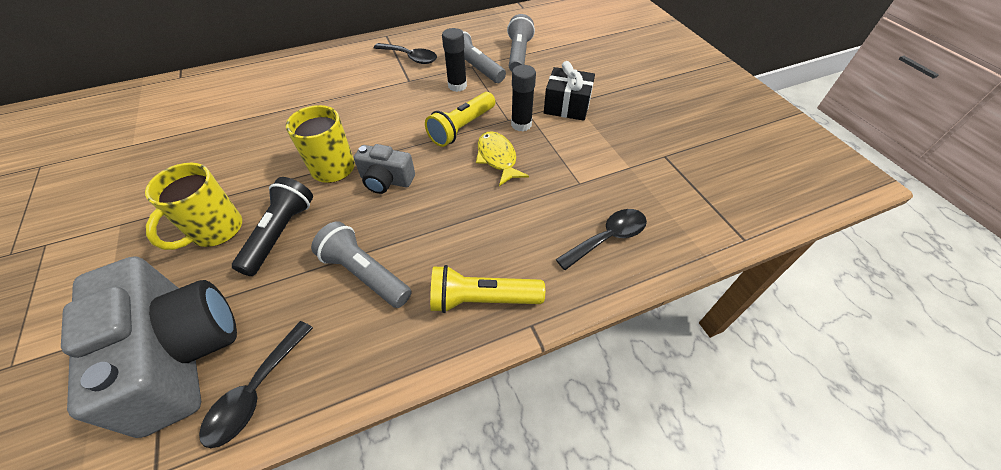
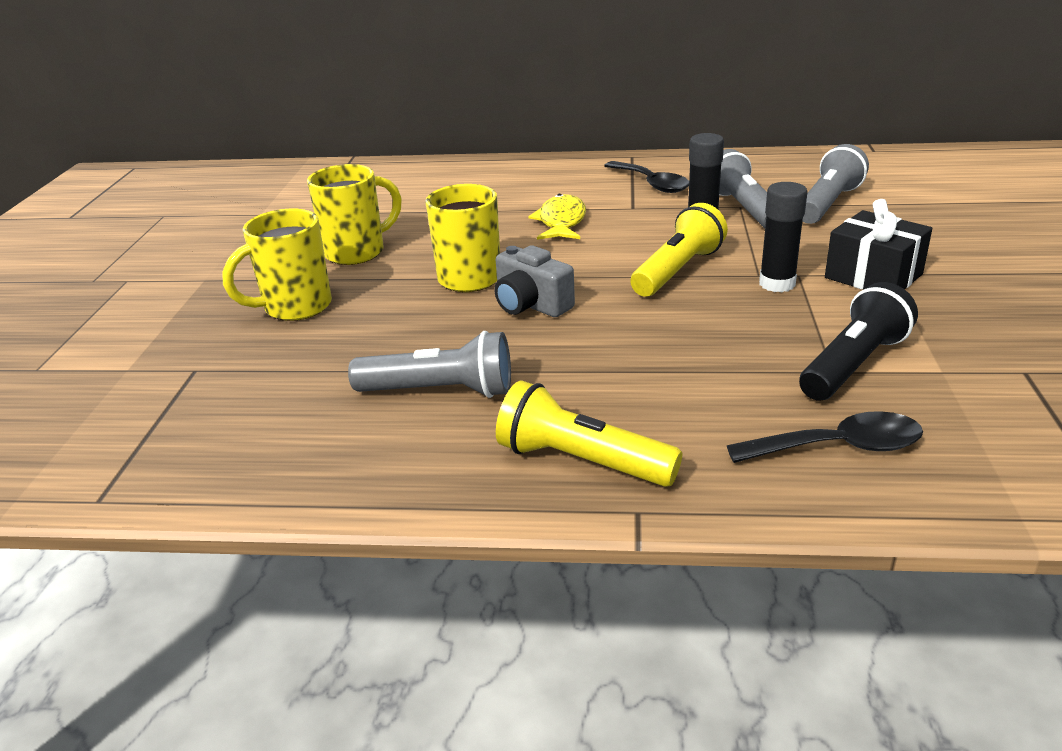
camera: 30 degrees right, 20 degrees down
(181, 353) = (190, 406): grey camera -> none
(236, 164) = (357, 252): none -> yellow mug
(256, 392) = (241, 465): black spoon -> none
(281, 233) = (365, 327): black flashlight -> black flashlight (853, 365)
(365, 274) = (440, 391): grey flashlight -> grey flashlight turned 120 degrees clockwise
(462, 128) = (678, 271): yellow flashlight -> yellow flashlight turned 150 degrees clockwise
(497, 158) = (711, 314): yellow fish -> yellow fish (561, 222)

